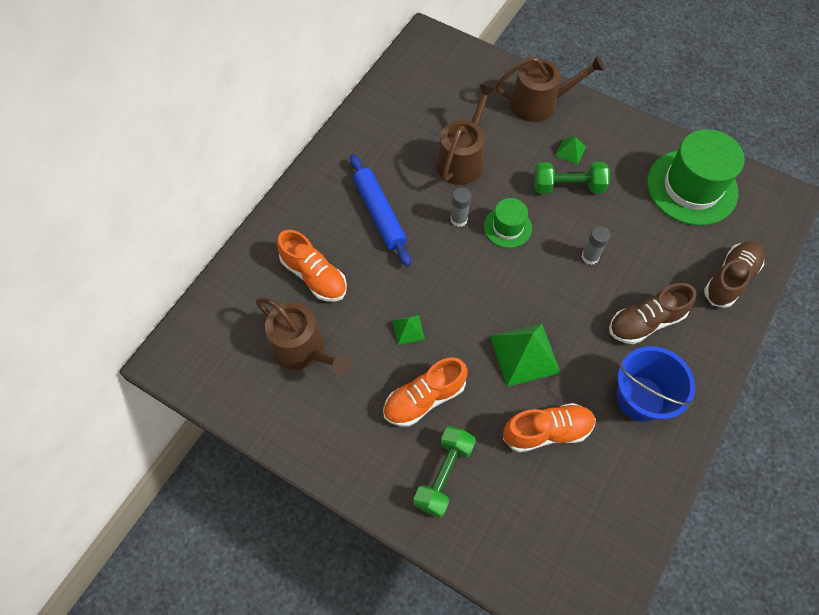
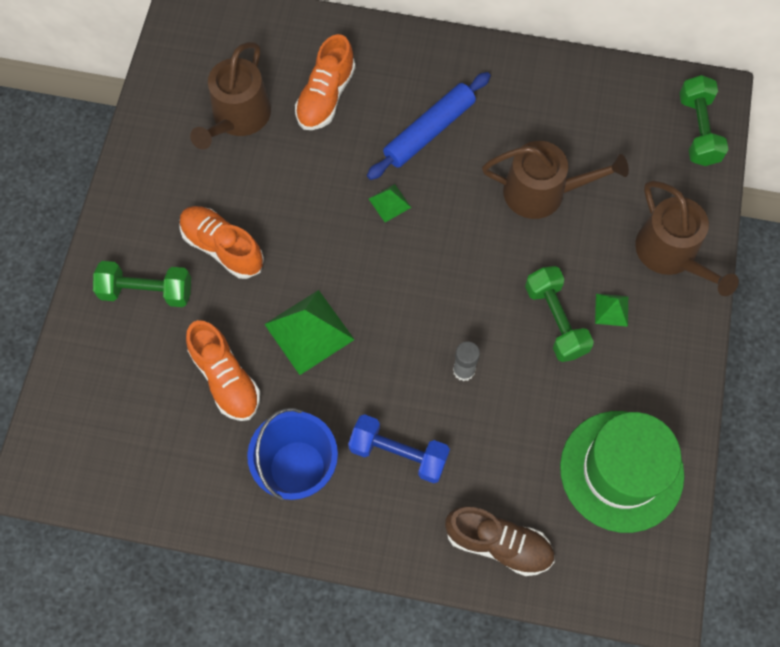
camera: 70 degrees right, 5 degrees up
(408, 329) = (296, 207): green pyramid -> green pyramid (389, 203)
(450, 55) = (698, 130): none -> green dumbbell
(459, 219) = (456, 214): grey glue stick -> none
(507, 227) = (467, 268): green hat -> none
(645, 322) = (398, 453): brown shoe -> blue dumbbell

